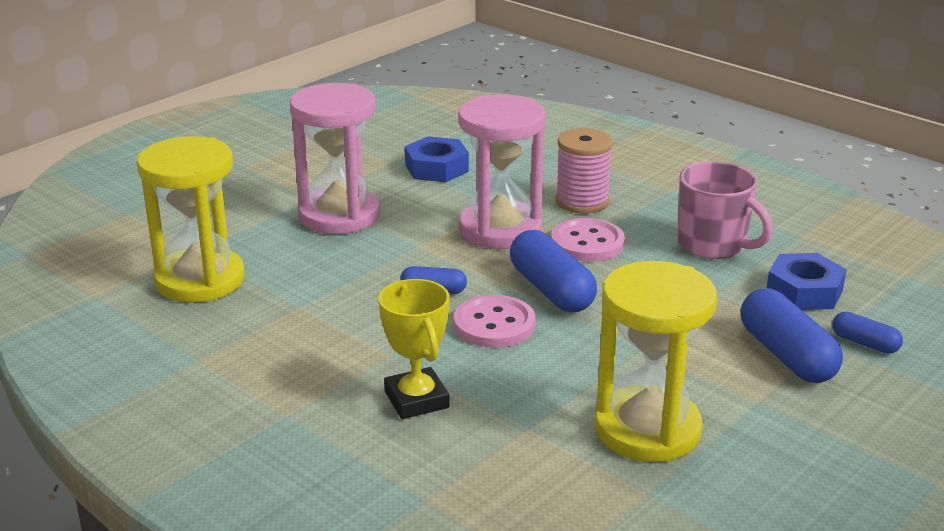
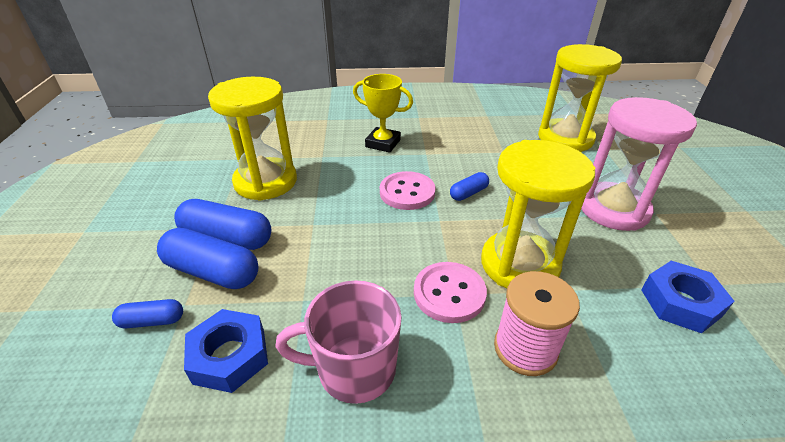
camera: 135 degrees right, 10 degrees up
(500, 229) = (519, 264): pink hourglass -> yellow hourglass
(551, 290) = (412, 233): blue capsule -> blue capsule (227, 238)

